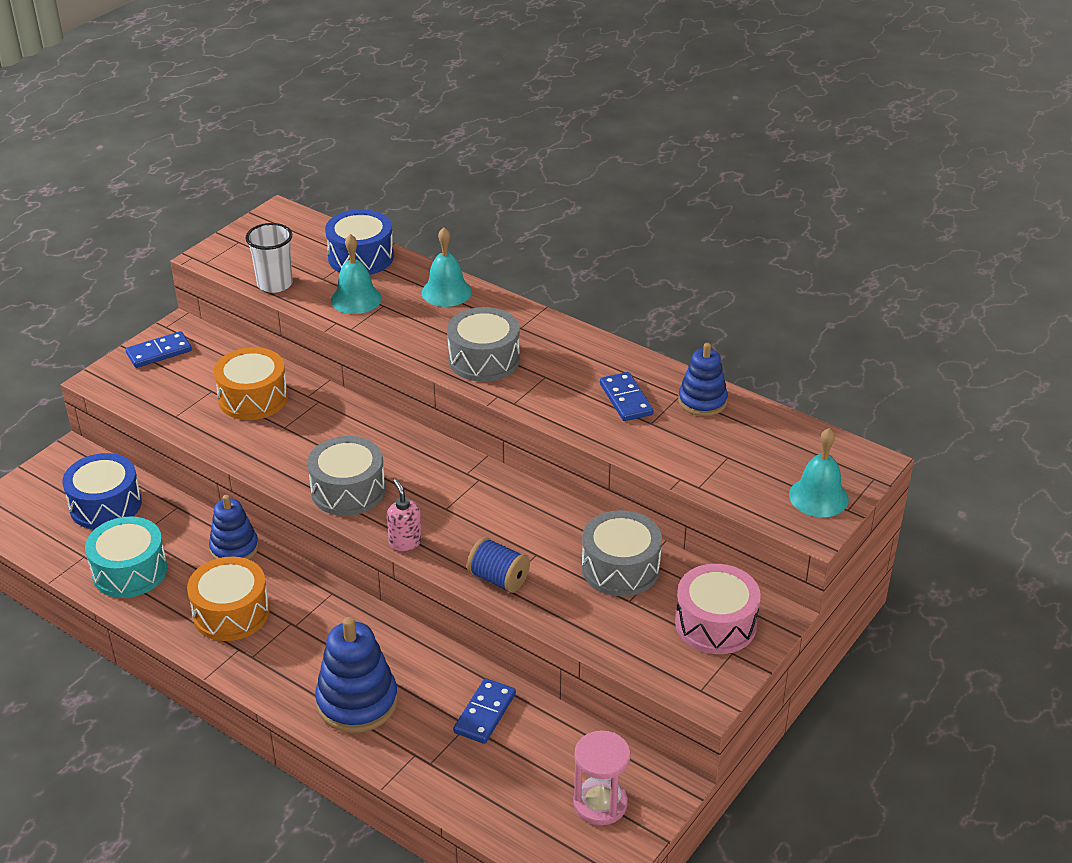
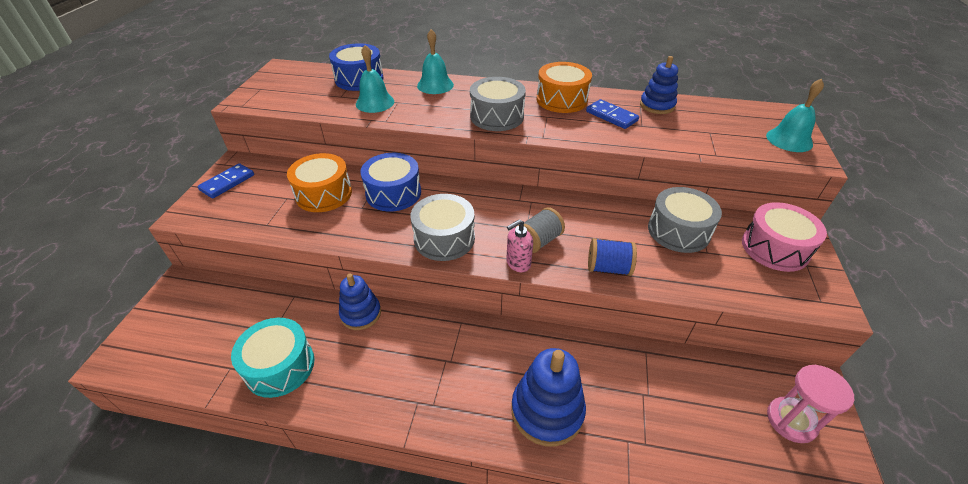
camera: 25 degrees left, 5 degrees up
(105, 505) = (230, 315): blue drum -> blue drum (393, 193)
(231, 612) = (391, 371): orange drum -> orange drum (561, 100)
(275, 284) = (306, 107): white cup -> none
(405, 542) = (518, 263): pink soap dispenser -> pink soap dispenser turned 75 degrees counterclockwise
(448, 526) = (538, 241): none -> grey spool
(484, 713) = (647, 378): blue domino -> none

